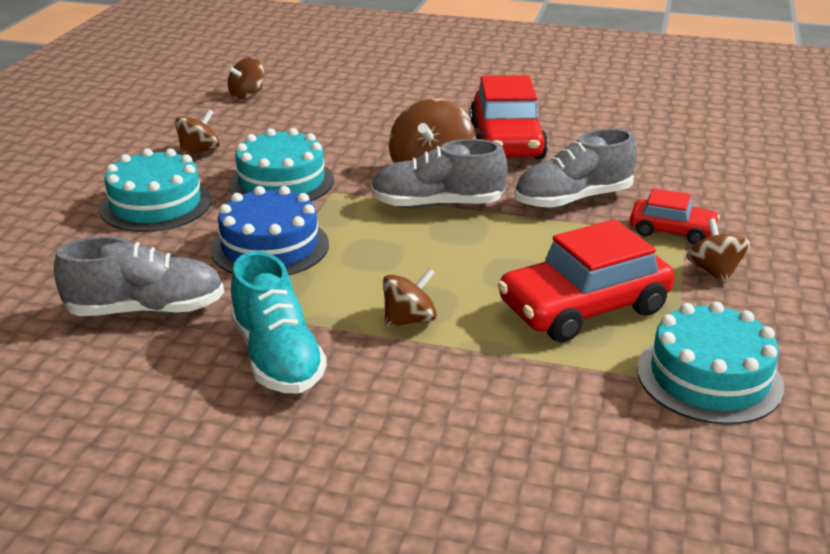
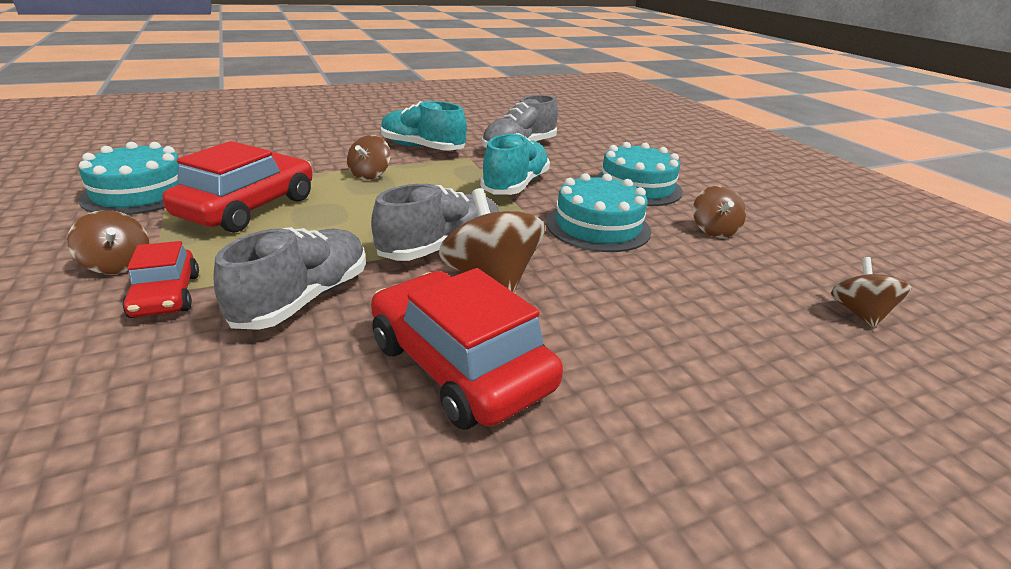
camera: 140 degrees right, 0 degrees up
(270, 247) = (515, 185): blue cake -> turquoise shoe
(672, 231) = (166, 295): red car -> red car turned 90 degrees counterclockwise

